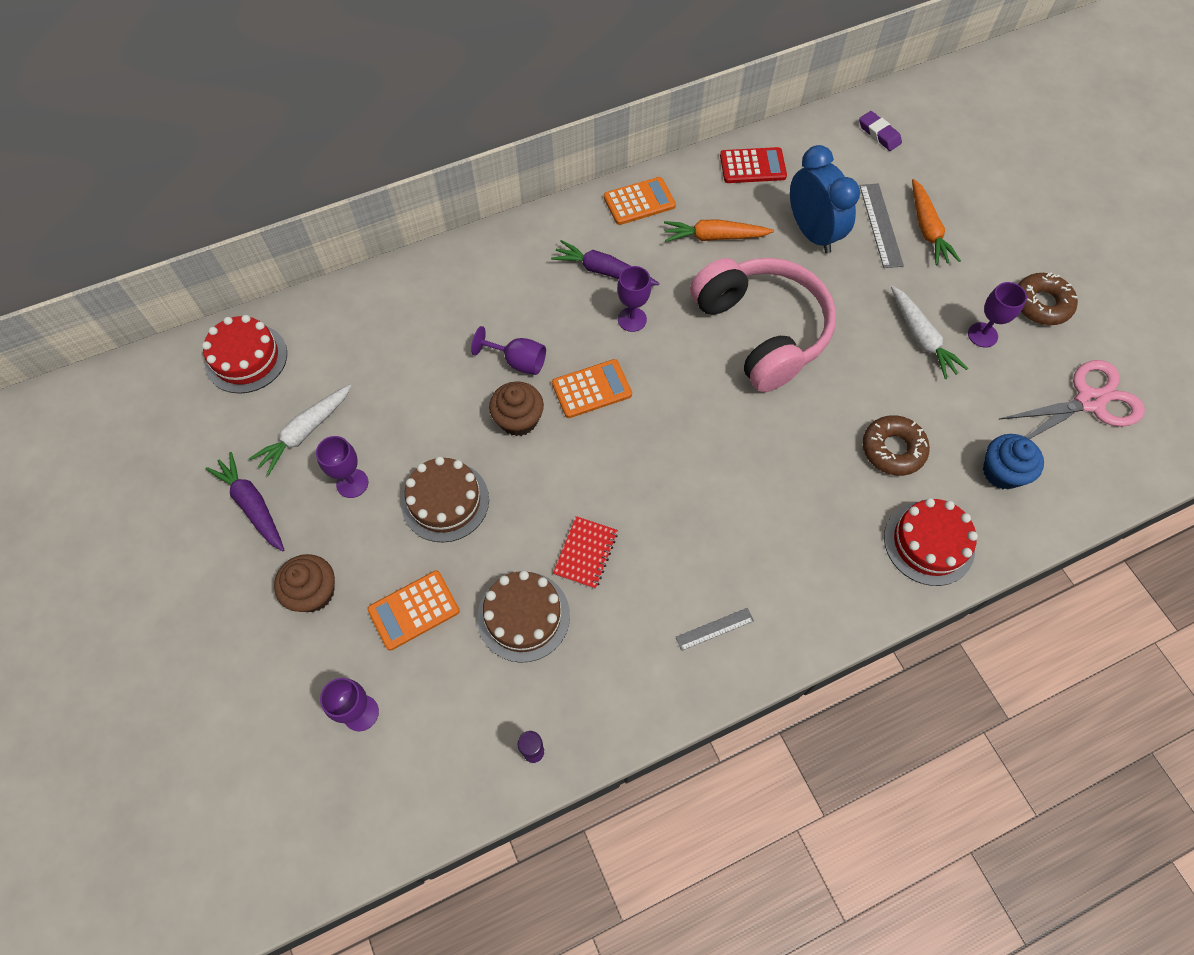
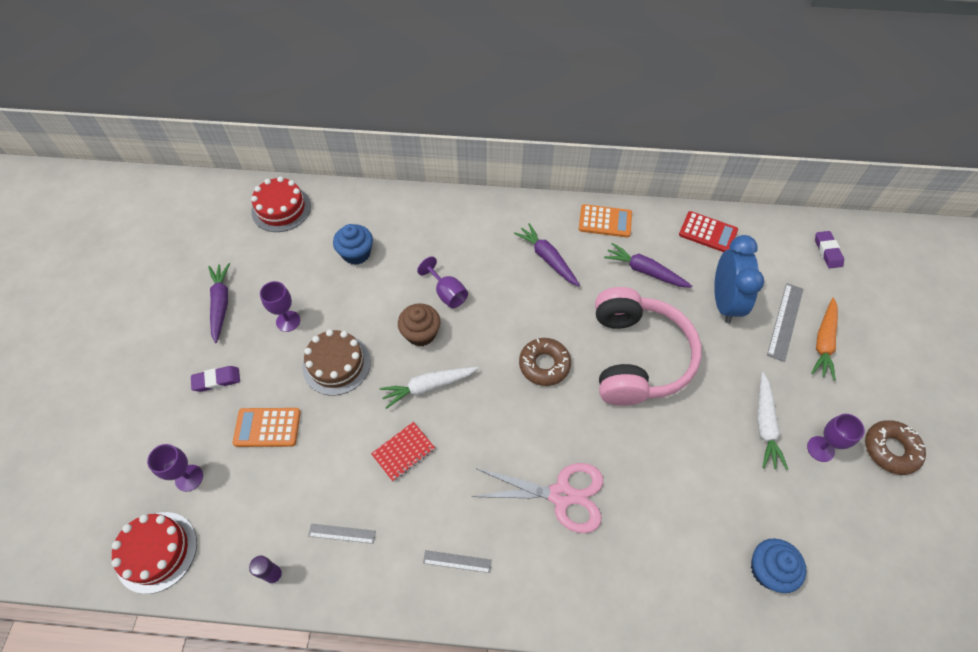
camera: 30 degrees right, 5 degrees down
(305, 432) = (282, 273): white carrot -> white carrot (428, 387)
(313, 592) = (217, 380): brown cupcake -> purple eraser
(380, 367) = (356, 253): none -> blue cupcake
(523, 616) = (333, 473): brown cake -> none
(577, 670) = (342, 533): none -> grey ruler
(591, 389) = (484, 337): orange calculator -> none
(632, 319) = (545, 302): purple goblet -> none
(714, 237) = (644, 271): orange carrot -> purple carrot
(892, 449) = (685, 501): brown donut -> brown donut (544, 365)
(929, 543) = (668, 593): red cake -> red cake (157, 552)
(1089, 401) = (887, 553): pink scissors -> pink scissors (562, 495)

